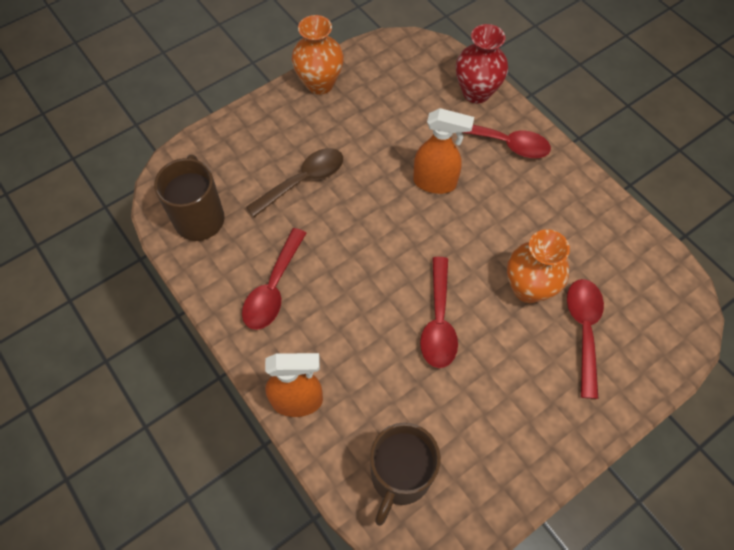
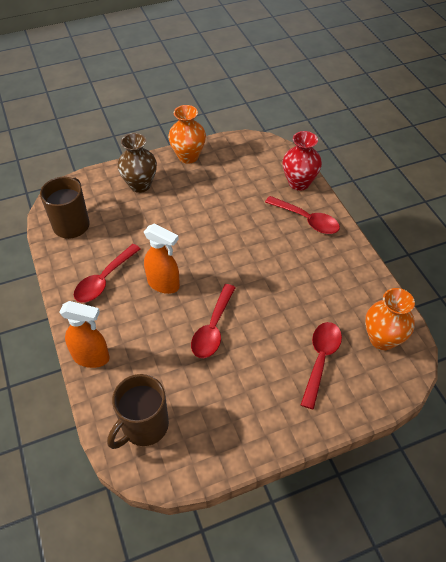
camera: 15 degrees right, 10 degrees down
(270, 139) = (140, 185): none -> brown vase
(303, 181) = (152, 215): brown spoon -> none
(435, 183) = (246, 236): orange spray bottle -> orange spray bottle (164, 284)
(528, 288) = (289, 321): orange vase -> orange vase (382, 339)

